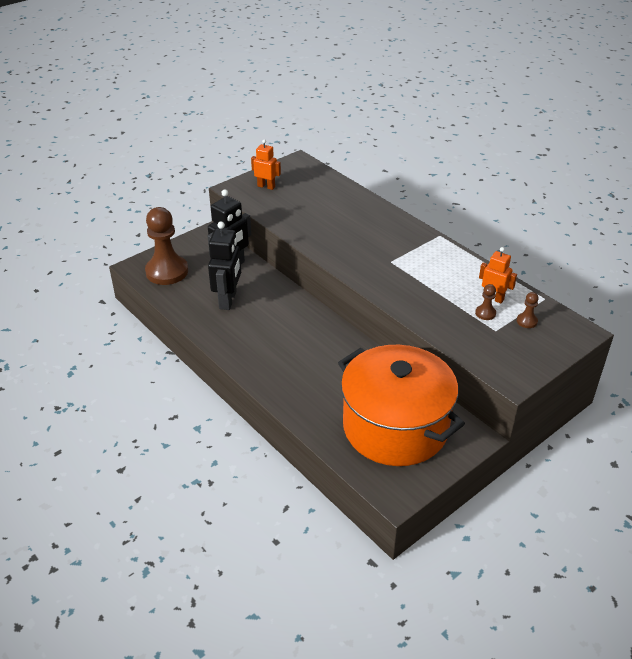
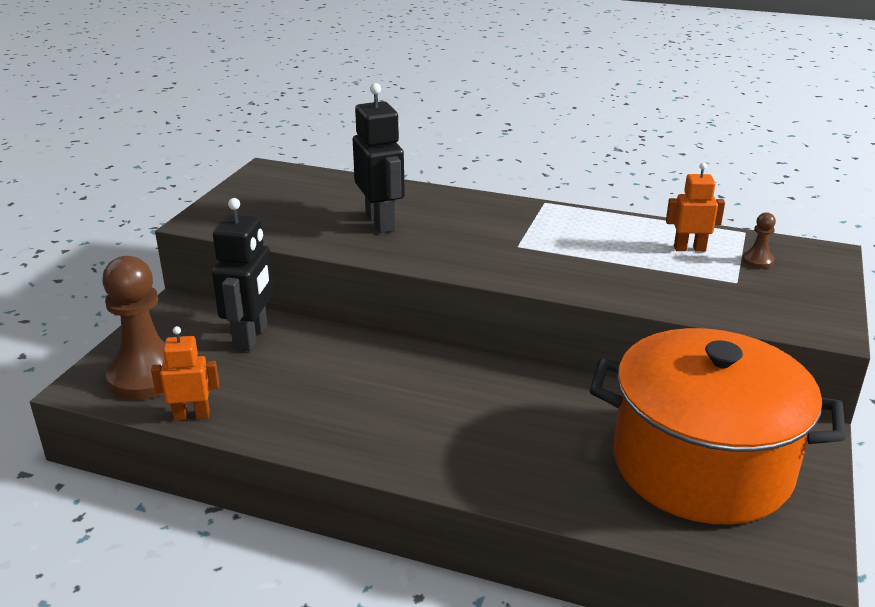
camera: 30 degrees left, 10 degrees down
(228, 300) = (288, 383): black robot -> black robot (381, 222)
(266, 186) = (247, 207): orange robot -> orange robot (192, 415)
(485, 313) = (702, 267): brown pawn -> none

